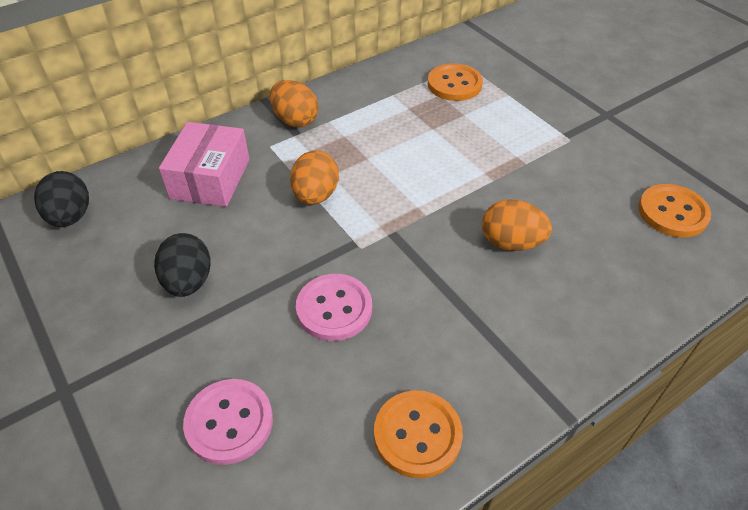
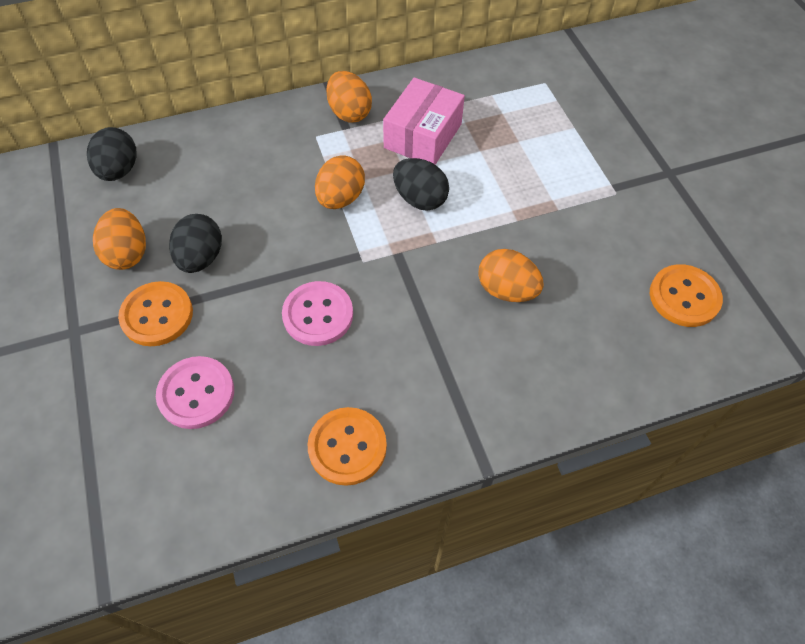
camera: 15 degrees right, 10 degrees up
(104, 295) = (127, 253): none -> orange egg
(210, 179) = (250, 159): pink box -> pink box (423, 136)
(393, 180) = (420, 199): none -> black egg
(454, 84) = (523, 104): orange button -> orange button (157, 315)

